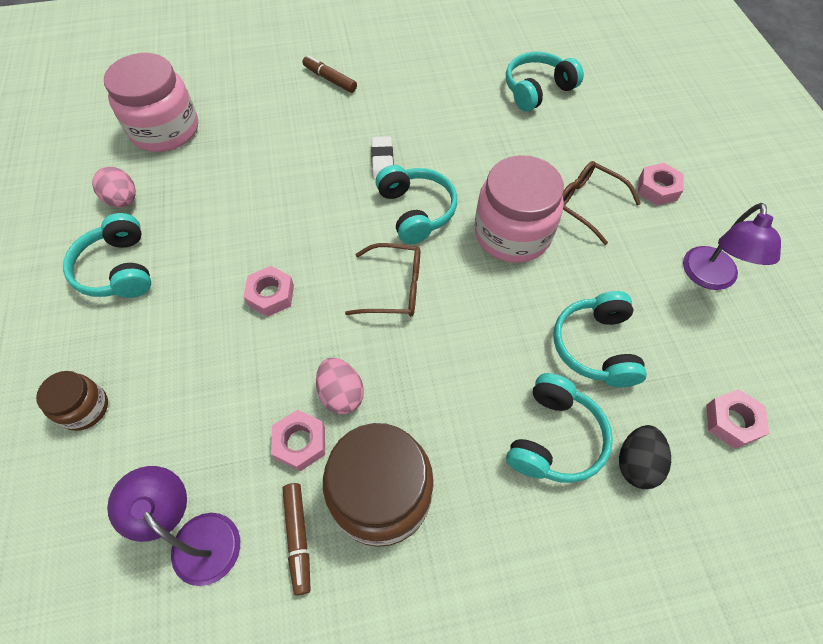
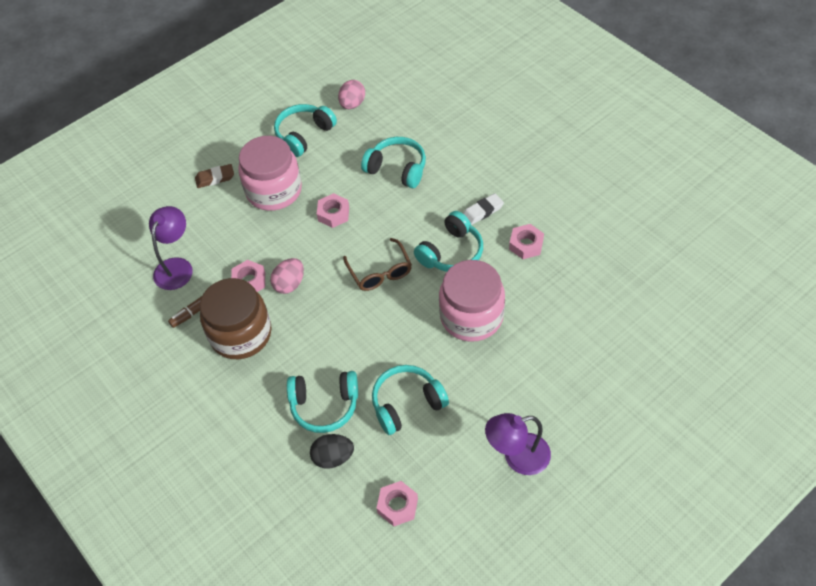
camera: 65 degrees right, 5 degrees down
(84, 408) = (215, 178): brown jar -> brown eraser
(165, 130) = (421, 86): pink jar -> pink jar (274, 190)
(330, 79) = (539, 140): brown marker -> none
(537, 90) = (637, 270): turquoise headphones -> turquoise headphones (397, 169)
(587, 204) = (534, 351): brown glasses -> none
(657, 189) = (587, 393): pink nut -> pink nut (526, 245)

